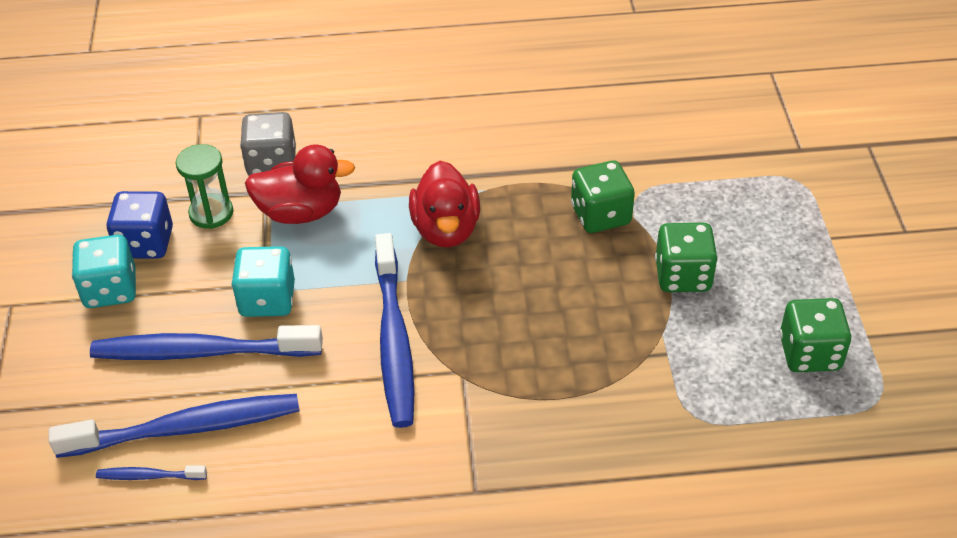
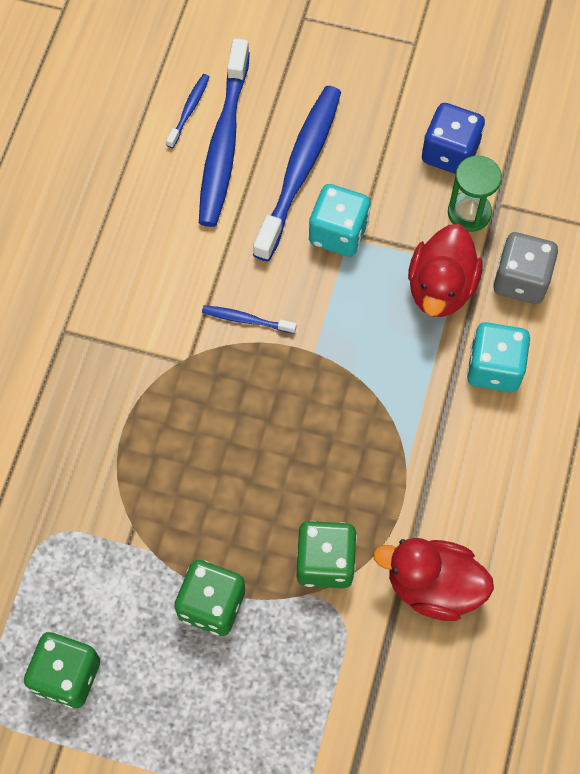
camera: 110 degrees right, 20 degrees up
(110, 289) = (402, 117): turquoise dice -> turquoise dice (494, 368)
(394, 340) = (246, 320): blue toothbrush -> blue toothbrush, size x0.44
(446, 229) = (365, 408): red duck -> red duck (433, 586)

